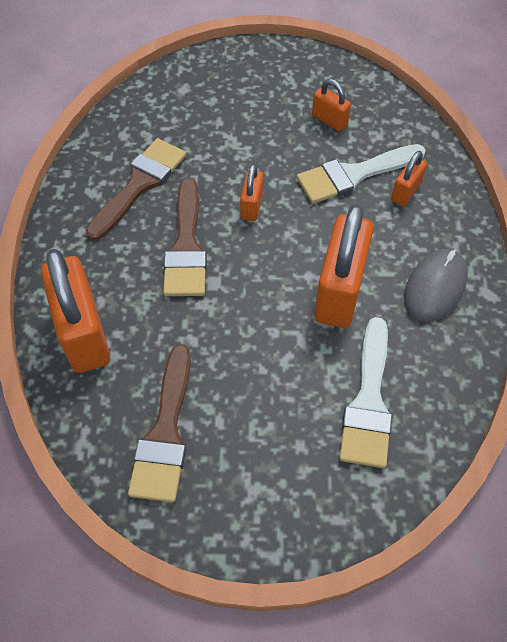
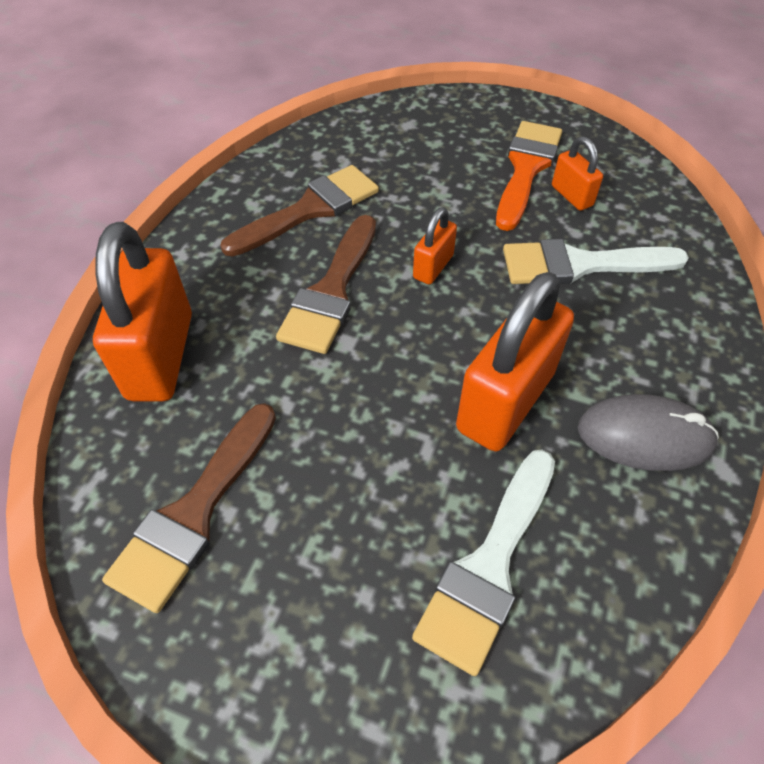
camera: 20 degrees right, 5 degrees down
(288, 106) = (526, 169): none -> orange brush
(406, 192) = (644, 303): orange padlock -> none
(435, 287) = (645, 436): grey mouse -> grey mouse turned 45 degrees clockwise

